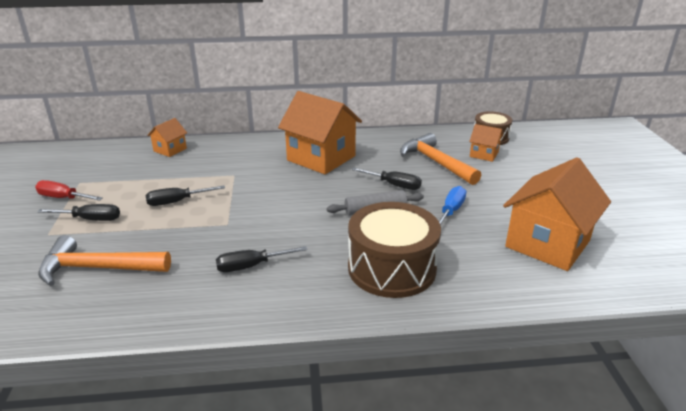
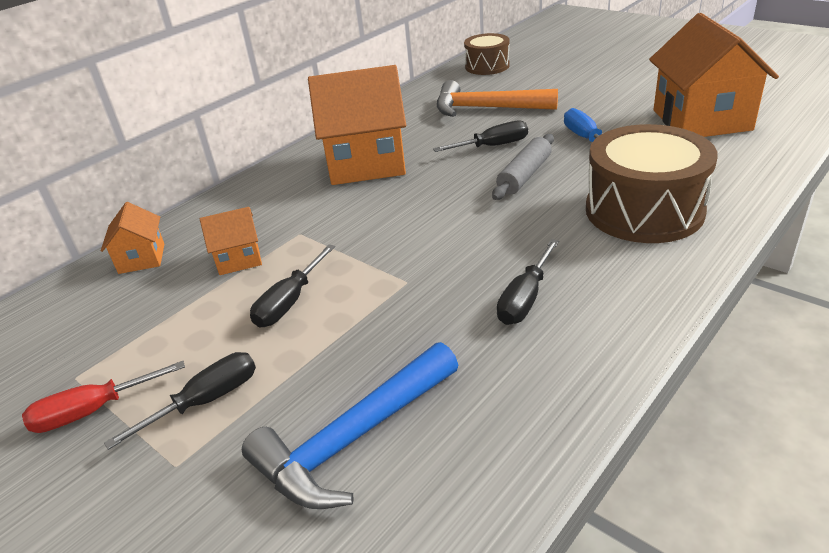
camera: 40 degrees left, 5 degrees up
(97, 268) = (353, 439): orange hammer -> blue hammer
(484, 154) = (511, 82): orange house -> orange house (239, 259)

